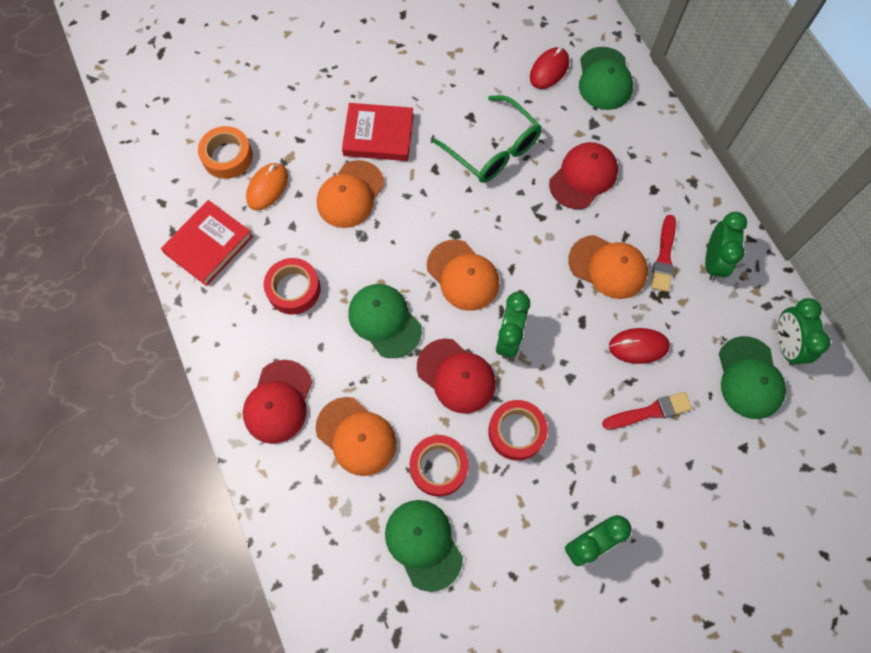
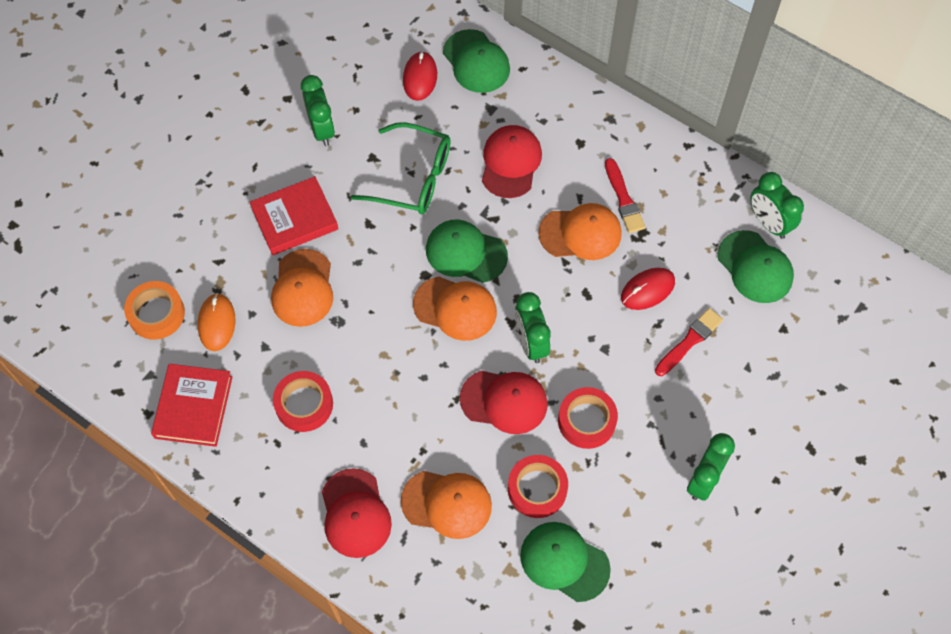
camera: 30 degrees left, 5 degrees down
(384, 321) = (408, 387): green cap -> green cap (466, 252)
(713, 262) = (668, 182): green clock -> green clock (322, 129)

